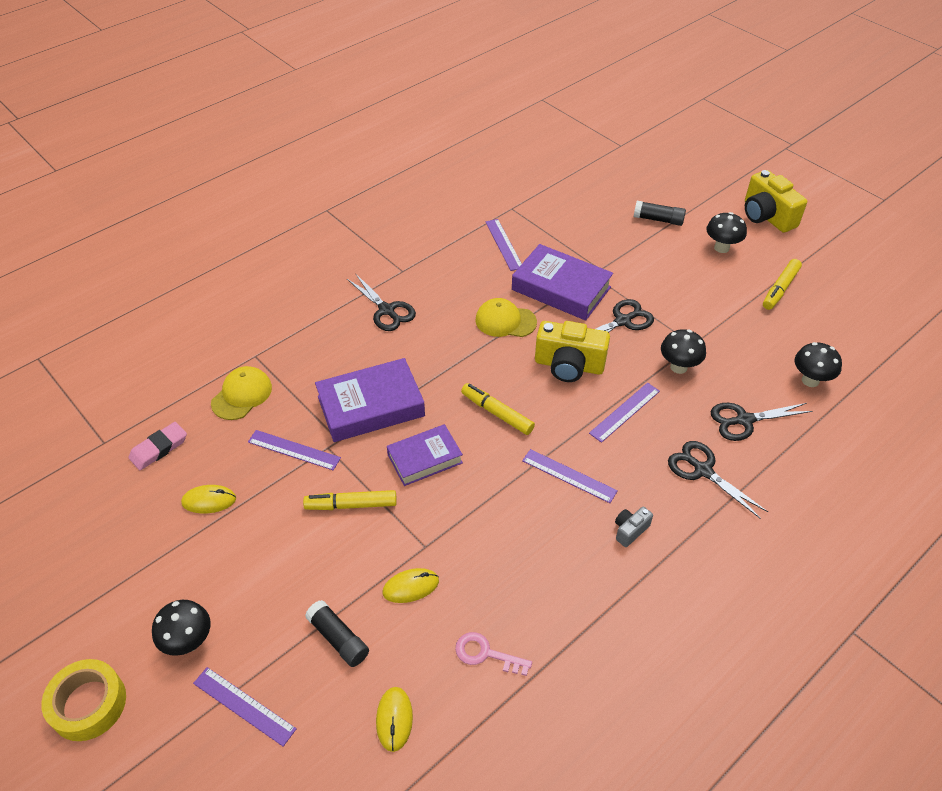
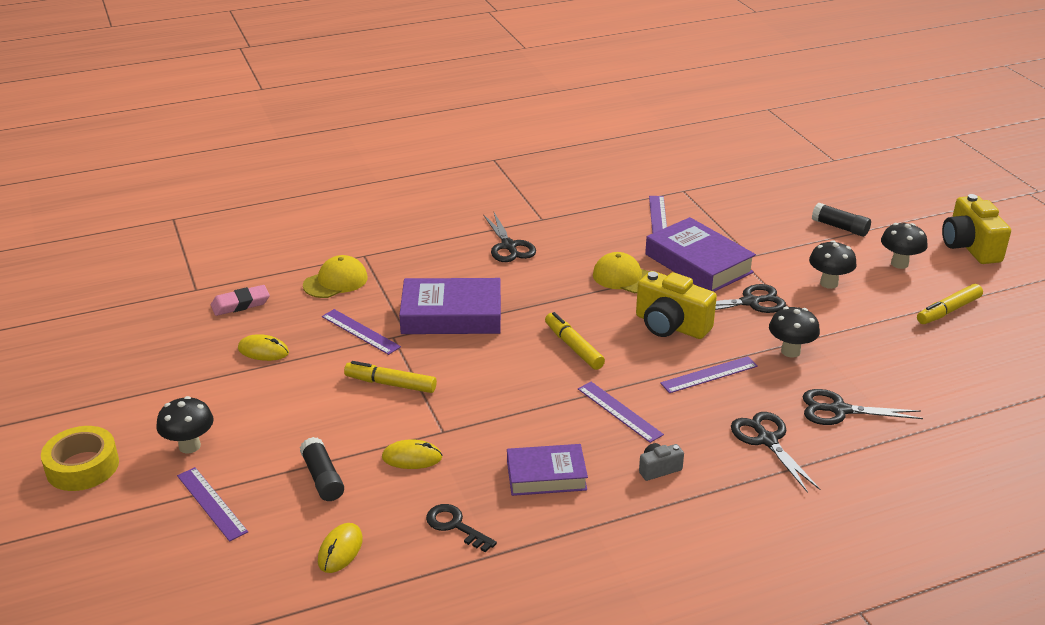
camera: 20 degrees right, 15 degrees down
(425, 459) = (481, 366): purple book -> purple book (546, 475)
(486, 654) = (455, 526): pink key -> black key
(810, 380) = (937, 394): black mushroom -> black mushroom (829, 283)

